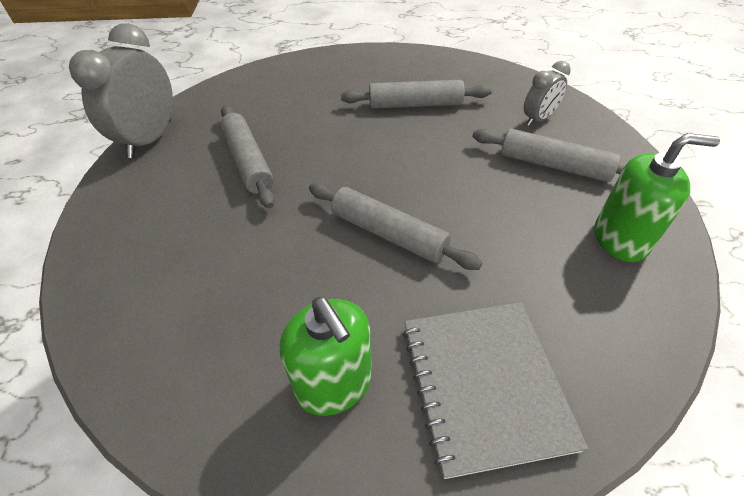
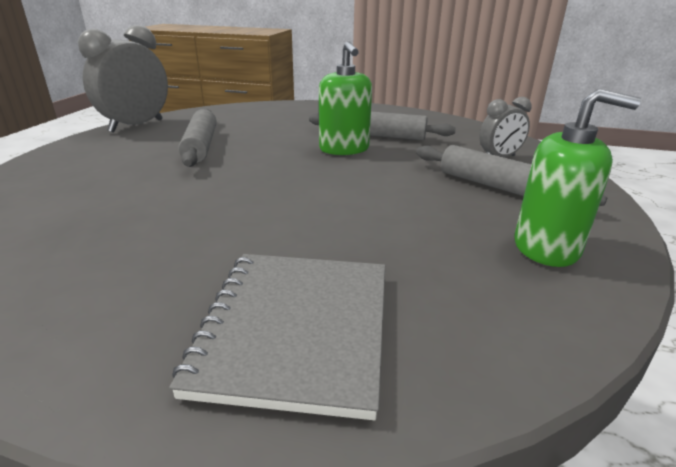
camera: 15 degrees right, 20 degrees down
(334, 384) = (134, 291): green soap dispenser -> green soap dispenser (344, 149)
(389, 233) = (287, 203): grey rolling pin -> none

